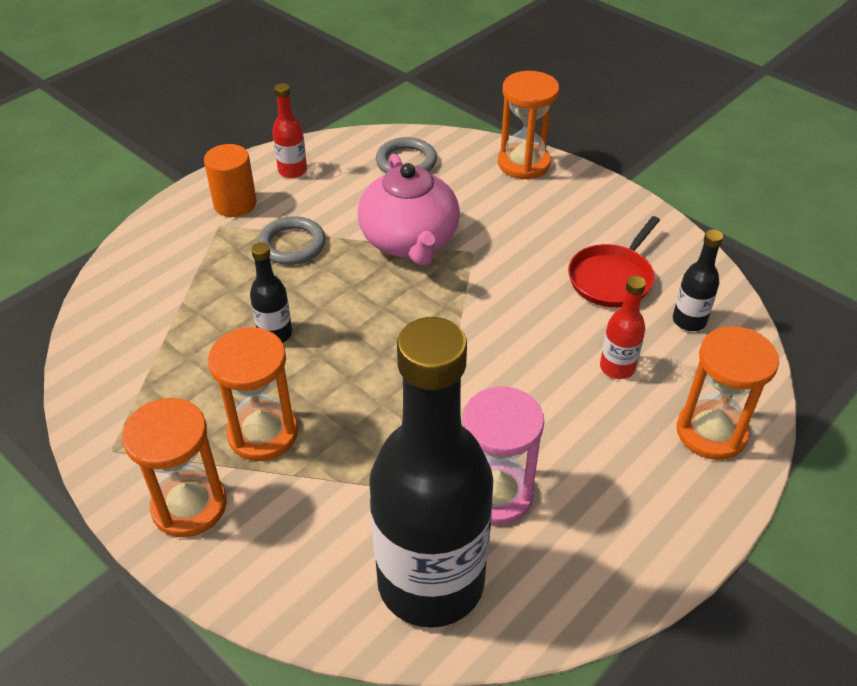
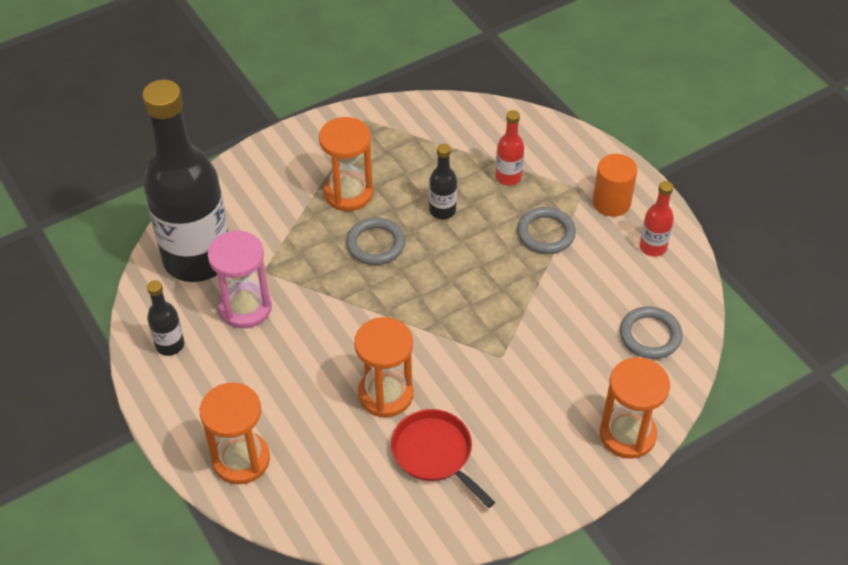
camera: 105 degrees right, 5 degrees up
(189, 506) = (304, 153): orange hourglass -> orange hourglass (385, 394)
(347, 385) = (375, 244): none -> grey ring
(410, 241) = (528, 314): pink teapot -> none
(617, 367) = (329, 419): red bottle -> red bottle (508, 177)
(689, 321) = (362, 494): black bottle -> black bottle (170, 345)

